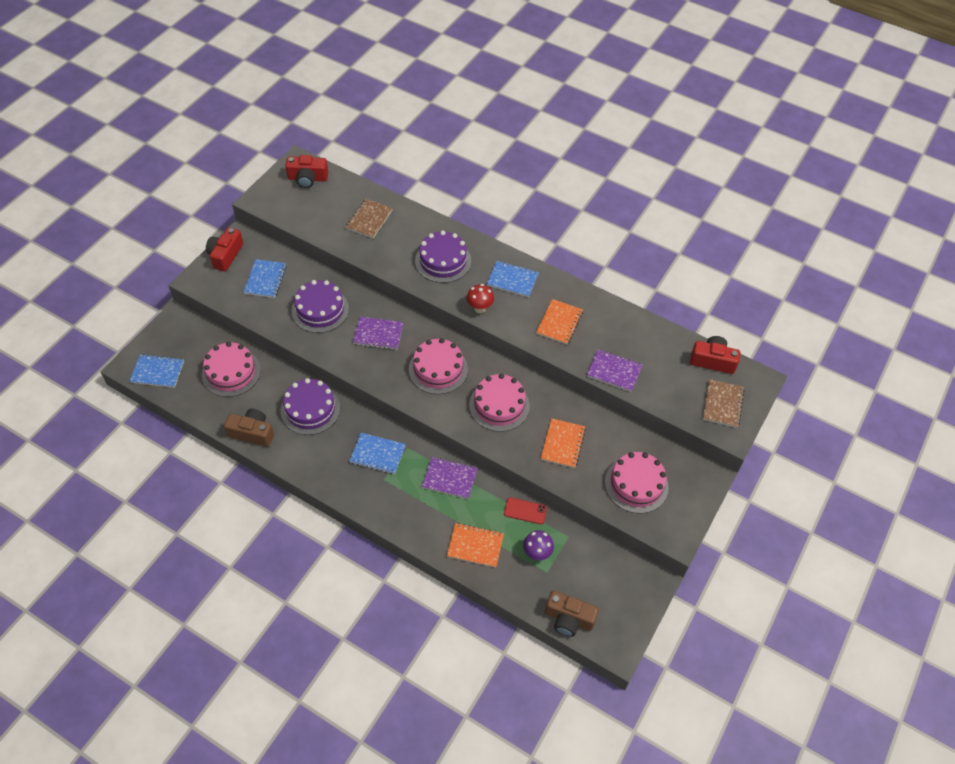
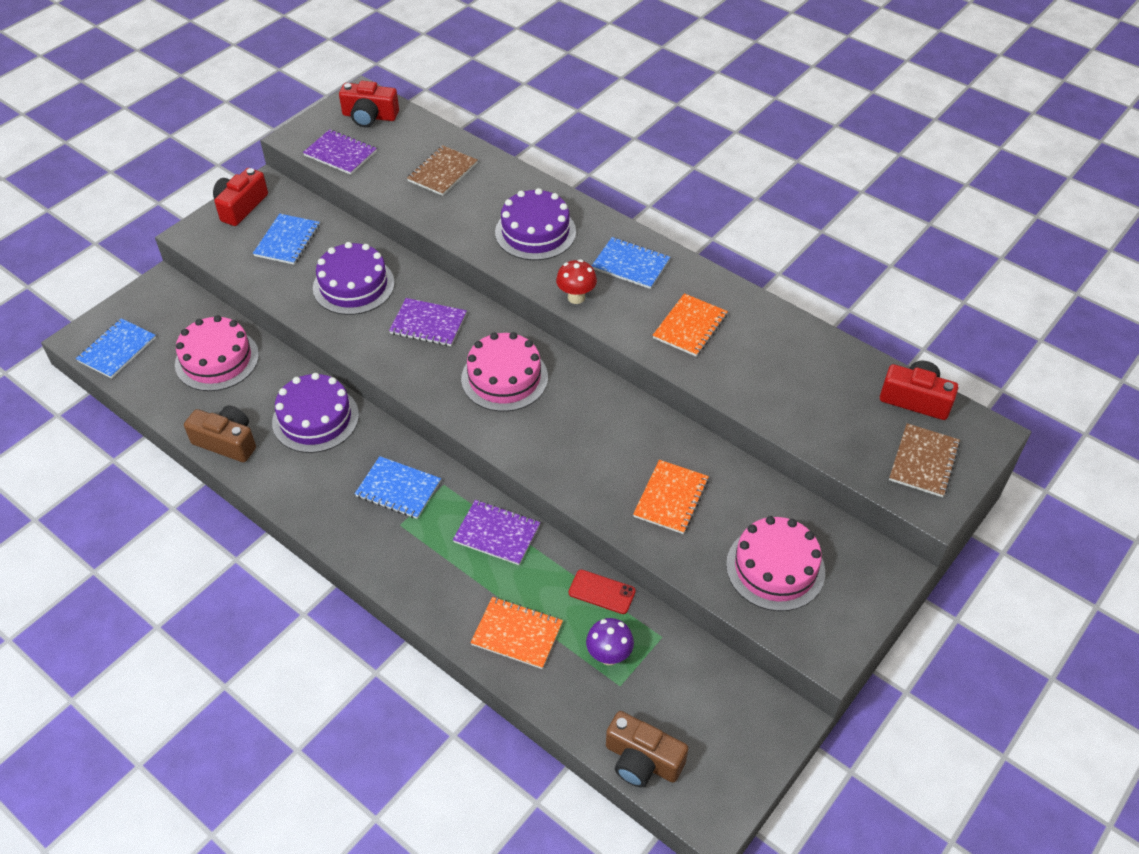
camera: 10 degrees right, 5 degrees down
(157, 372) = (117, 350): blue notebook -> blue notebook turned 75 degrees counterclockwise
(499, 405) = (584, 435): pink cake -> none
(614, 371) = (761, 400): purple notebook -> purple notebook (340, 154)

